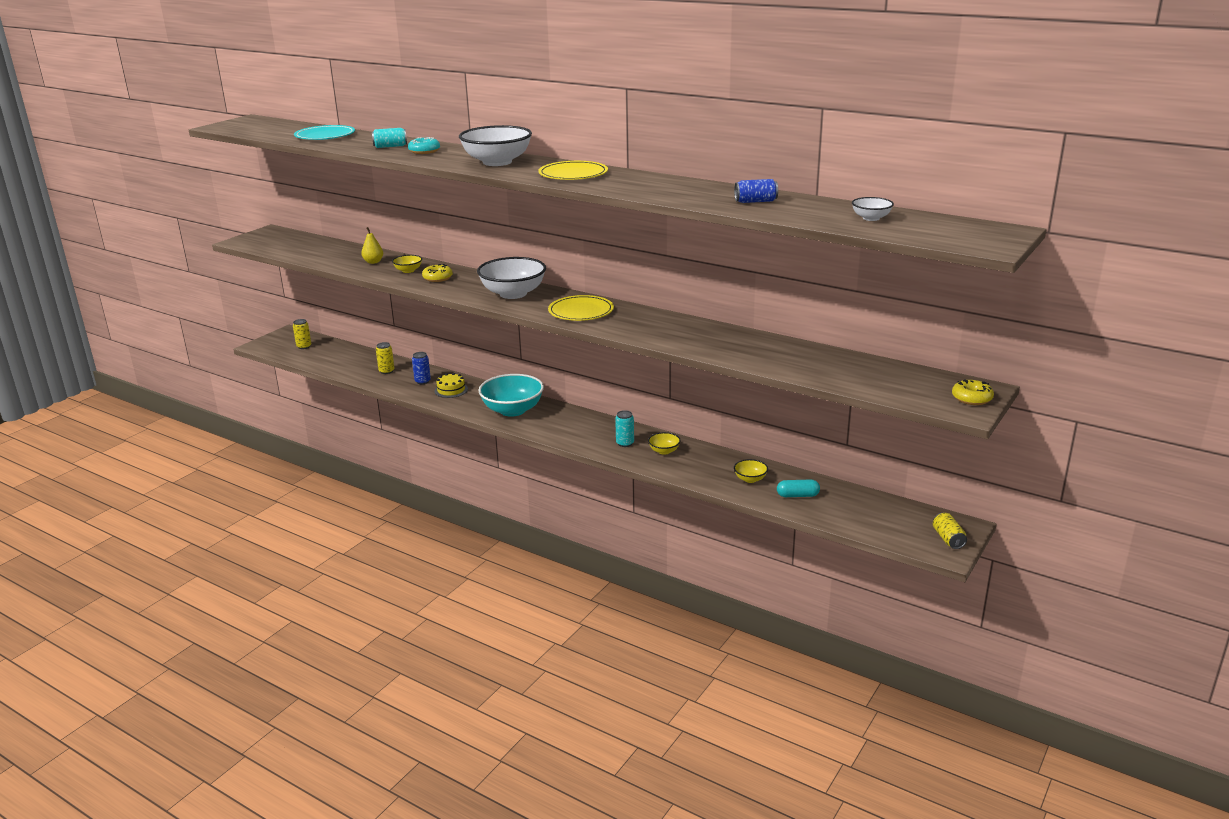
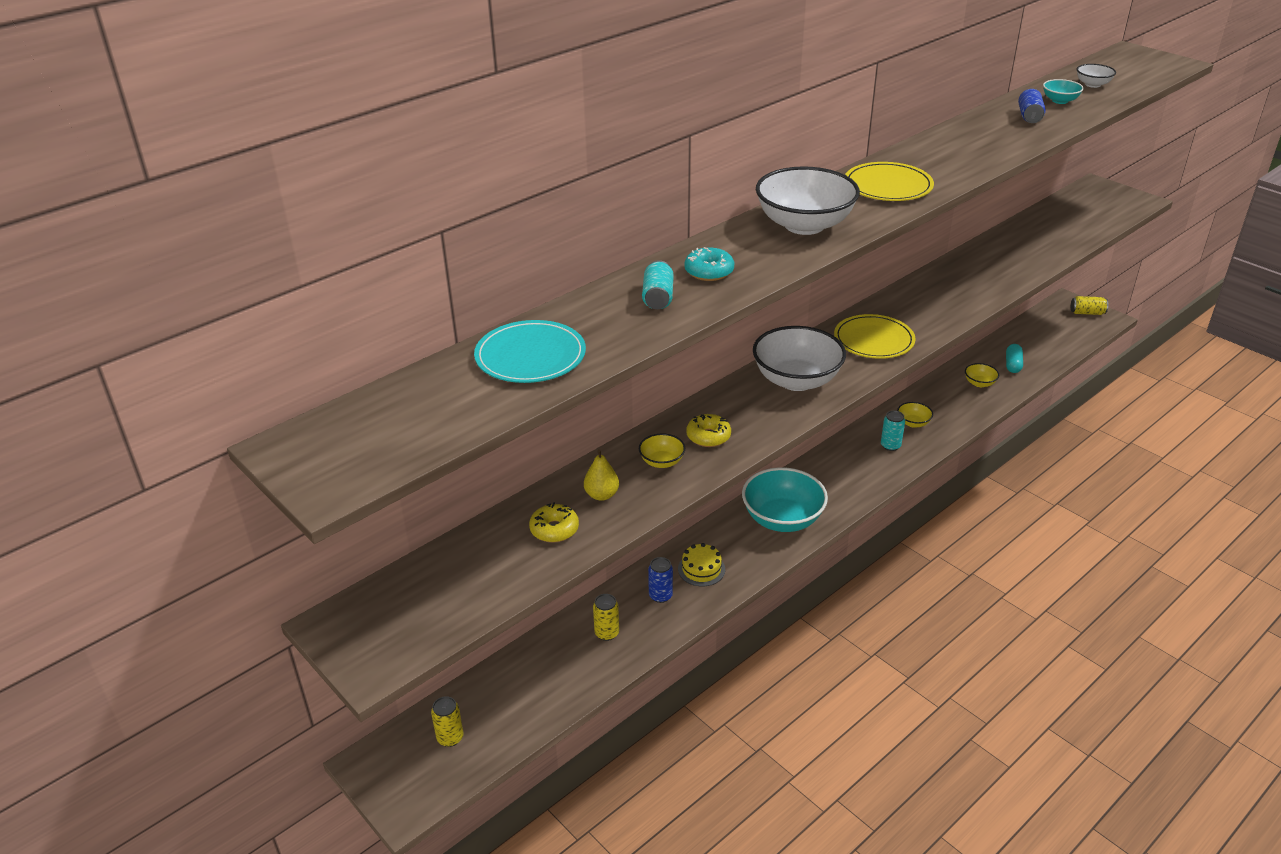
camera: 75 degrees left, 10 degrees up
(809, 209) = (1060, 101): none -> turquoise bowl
(971, 398) = (1115, 193): yellow donut -> yellow donut (554, 529)

